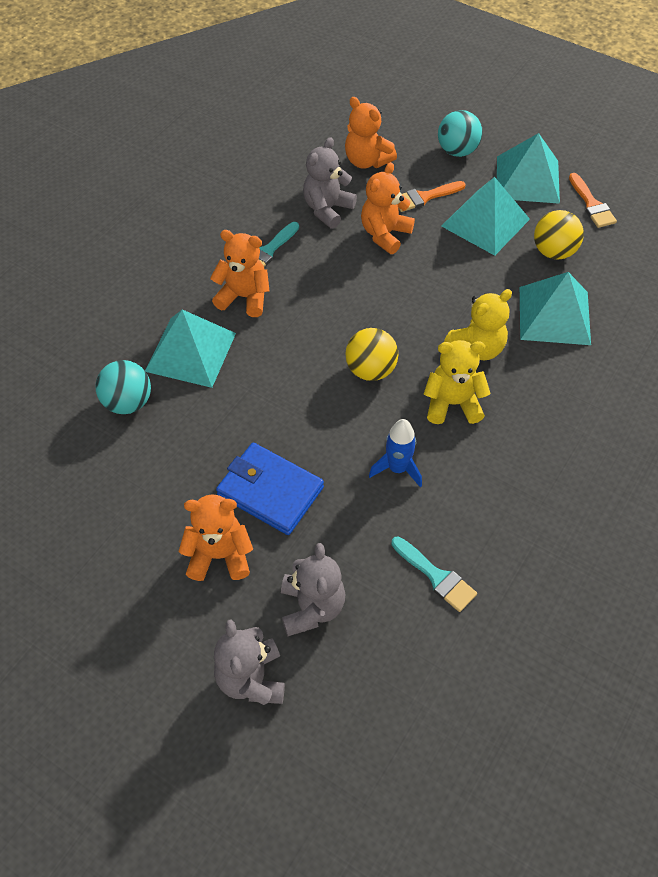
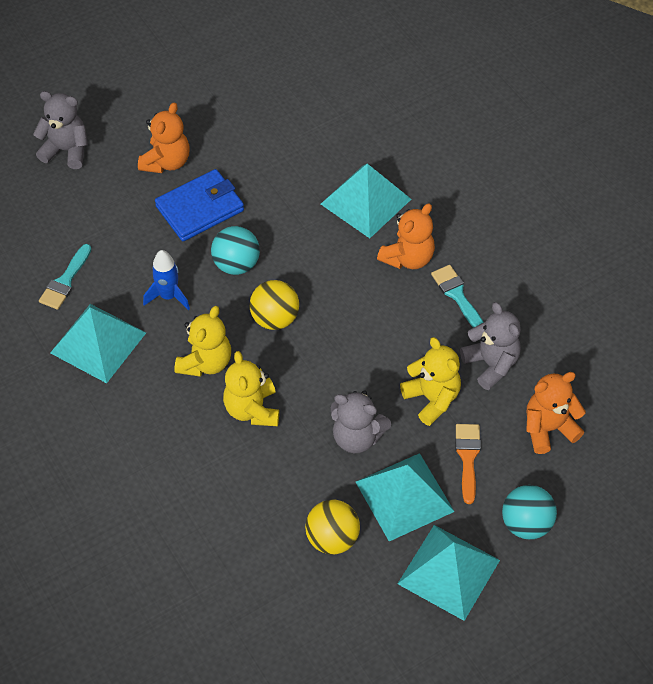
camera: 115 degrees right, 0 degrees up
(128, 402) = (336, 147): turquoise ball -> turquoise ball (236, 264)
(311, 607) = (92, 199): grey teddy bear -> grey teddy bear (357, 437)
(385, 234) = (432, 398): orange teddy bear -> yellow teddy bear
(436, 576) = (65, 281): turquoise brush -> turquoise brush turned 45 degrees counterclockwise
(554, 315) = (253, 493): turquoise pyramid -> turquoise pyramid (98, 342)
(591, 204) = (379, 615): orange brush -> none

